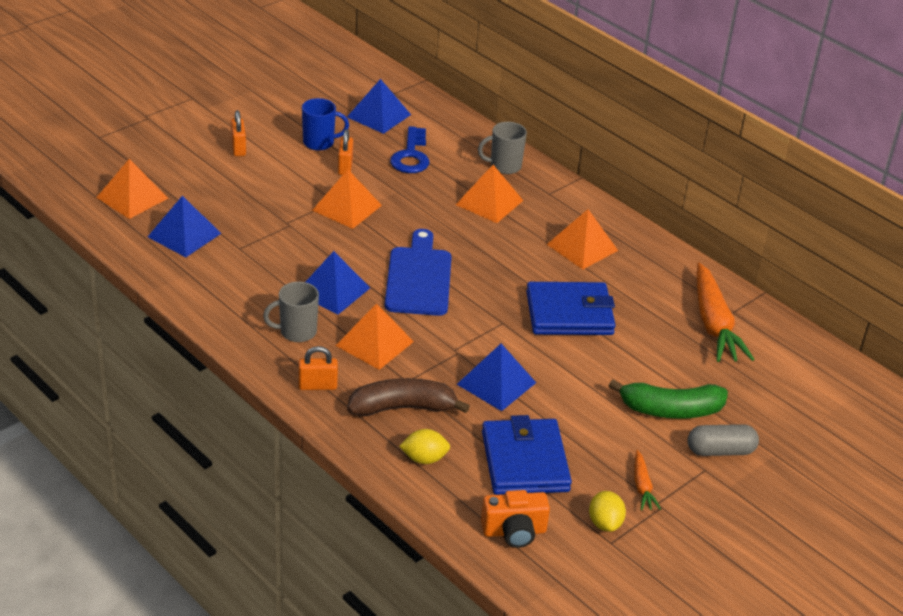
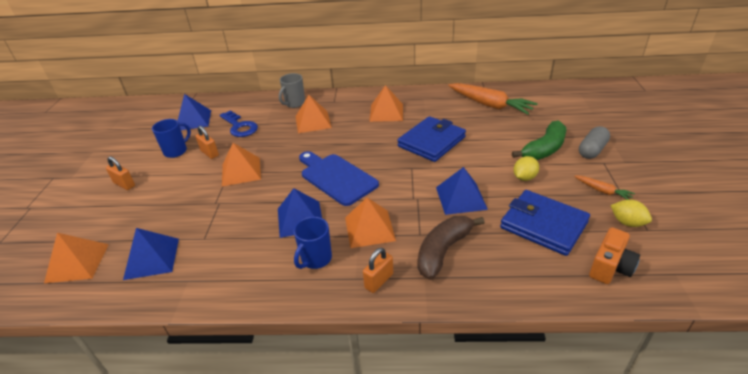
camera: 40 degrees left, 0 degrees up
(297, 332) = (316, 259): grey mug -> blue mug
(424, 459) = (503, 269): yellow lemon -> yellow lemon (524, 177)

